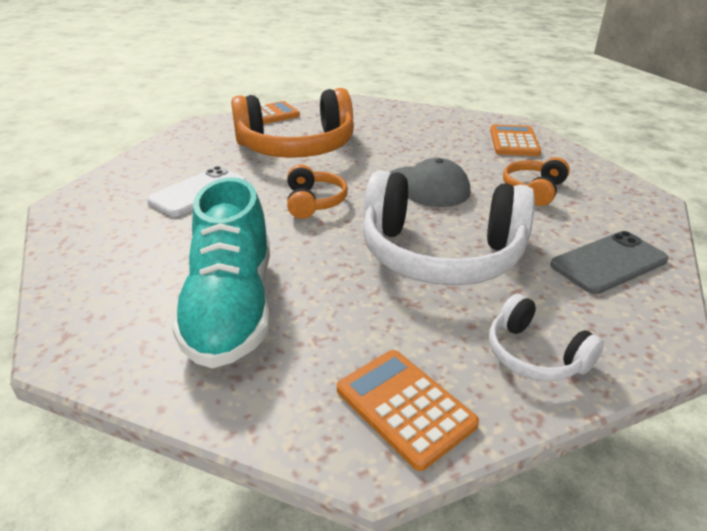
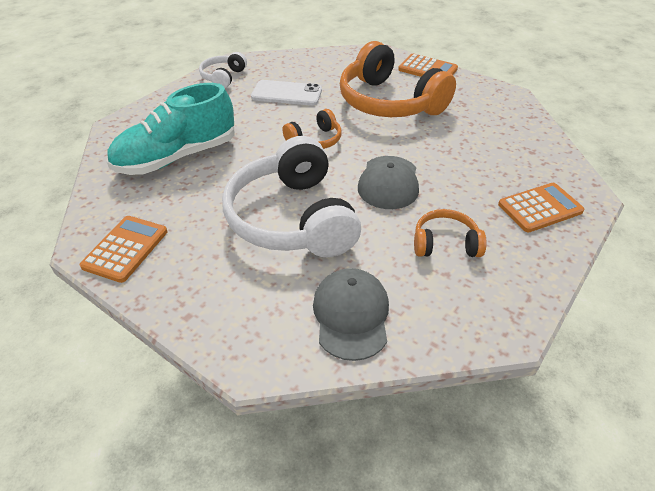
camera: 60 degrees right, 10 degrees up
(535, 355) = (200, 293): white headphones -> white headphones (223, 77)
(608, 263) = (351, 315): grey phone -> grey cap

